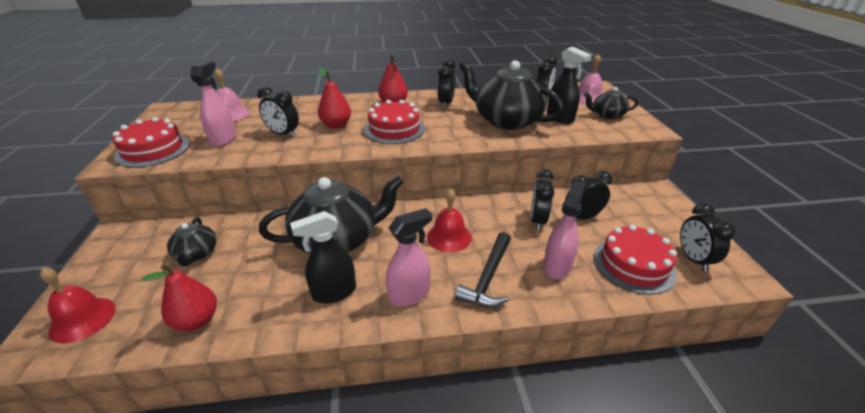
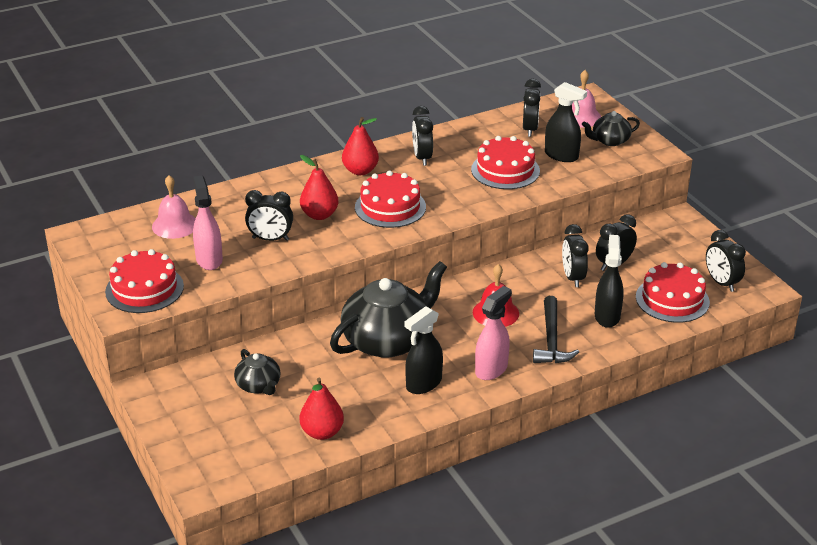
camera: 20 degrees left, 0 degrees up
(83, 319) = (217, 457): red bell -> none
(506, 120) = (505, 170): black teapot -> red cake
(557, 266) = (607, 316): pink spray bottle -> black spray bottle

